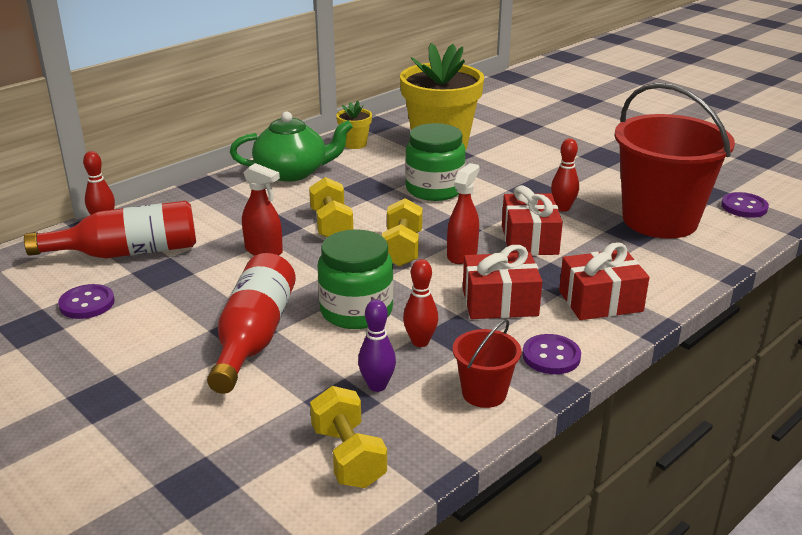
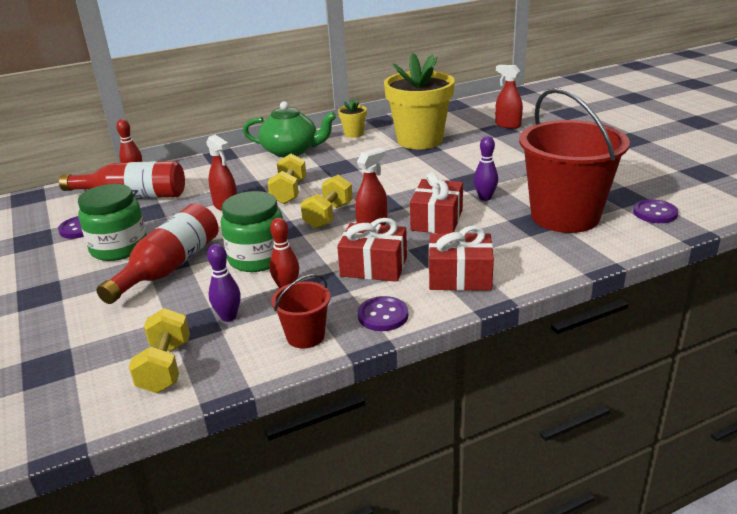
camera: 20 degrees right, 0 degrees up
(434, 189) = (389, 173): green jar -> green jar (119, 248)
(526, 119) = (507, 125): none -> red spray bottle
(563, 208) = (485, 198): red bowling pin -> purple bowling pin

